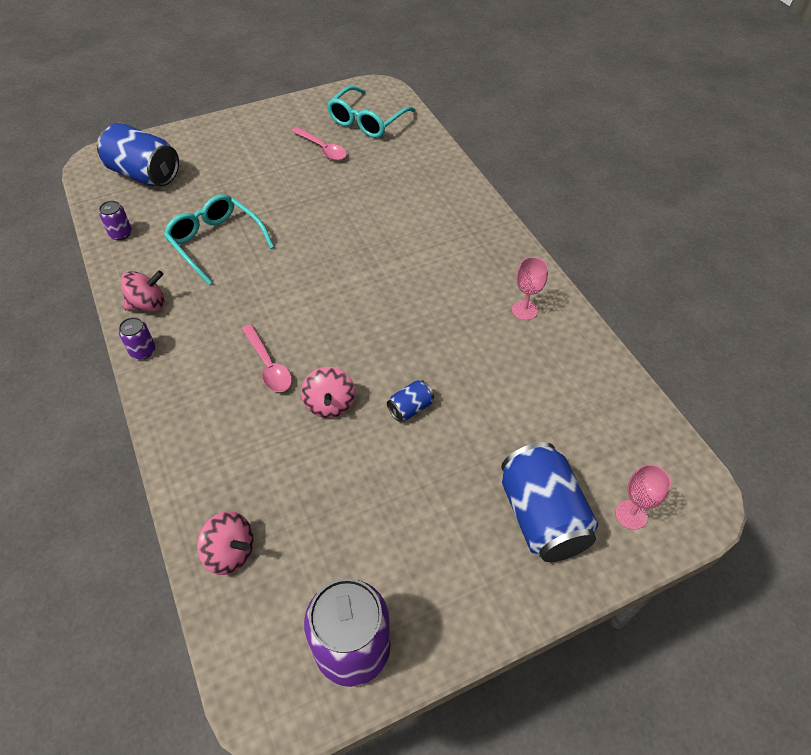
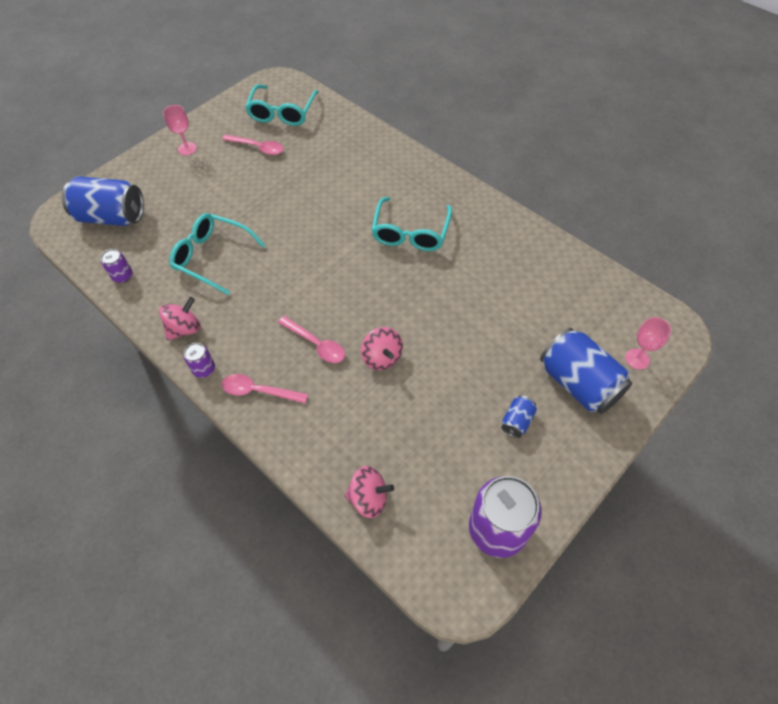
camera: 20 degrees left, 5 degrees up
(183, 393) = (258, 391): none -> pink spoon
(410, 408) = (444, 338): blue can -> blue can (517, 421)
(435, 282) = (410, 233): none -> turquoise glasses
(524, 310) = (489, 233): pink goblet -> pink goblet (187, 149)

